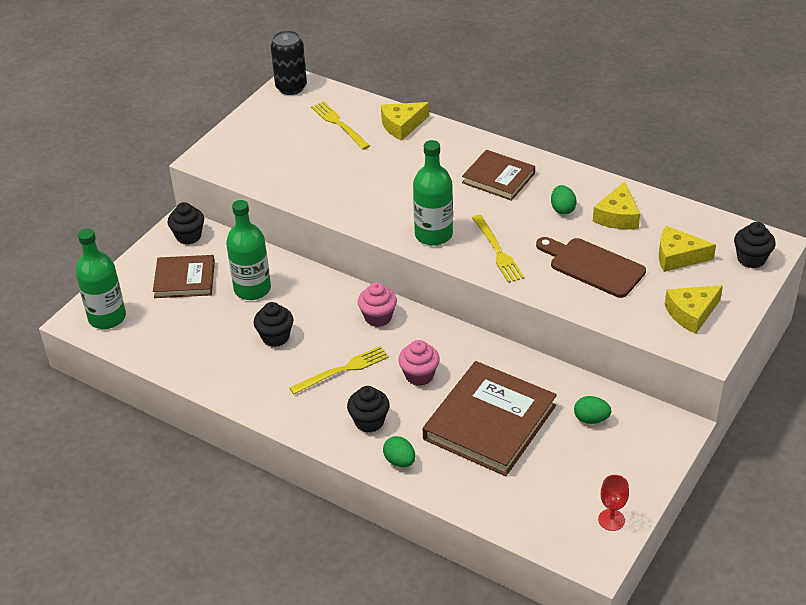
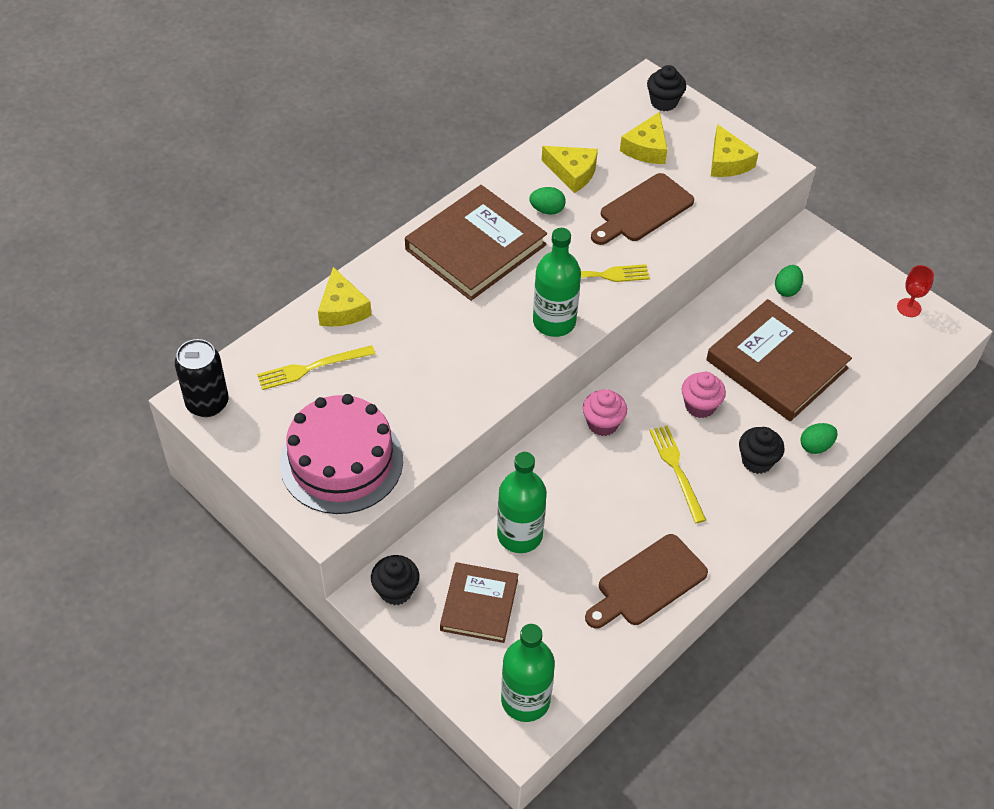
camera: 80 degrees left, 10 degrees up
(223, 368) = (647, 583): none -> brown cutting board
(257, 155) = (341, 461): none -> pink cake
(275, 337) = (609, 524): black cupcake -> none
(498, 178) = (476, 247): brown book -> brown book, size x1.66

